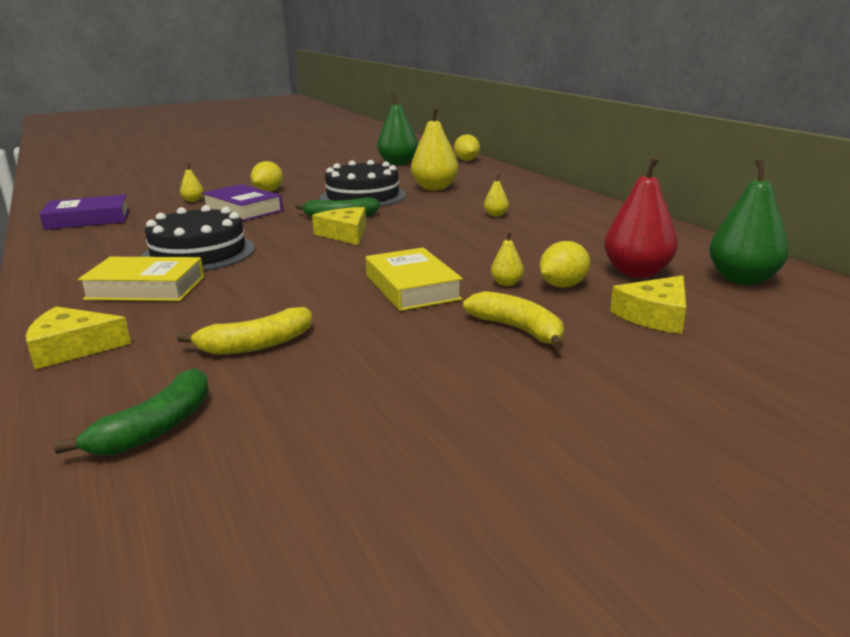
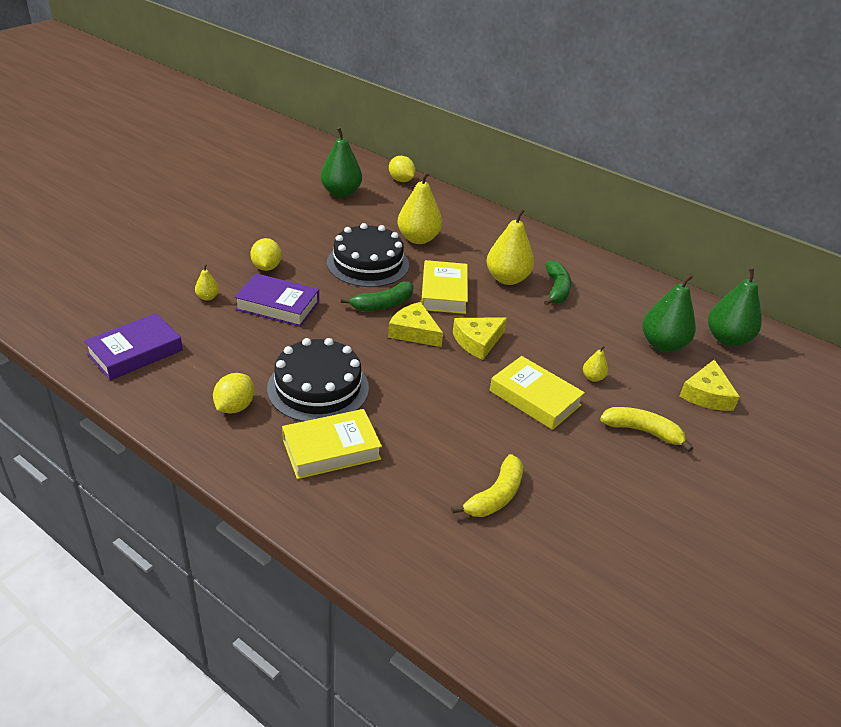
camera: 30 degrees left, 15 degrees up
(72, 348) = (366, 539): yellow cheese -> yellow cheese (478, 341)
(155, 428) = (522, 597): green banana -> green banana (556, 289)
(413, 216) = (444, 292): none -> yellow book
(496, 215) = (507, 279): yellow pear -> yellow pear, size x2.18
(563, 285) = (630, 372): yellow lemon -> yellow lemon (235, 407)
(637, 272) = (662, 344): red pear -> green pear

